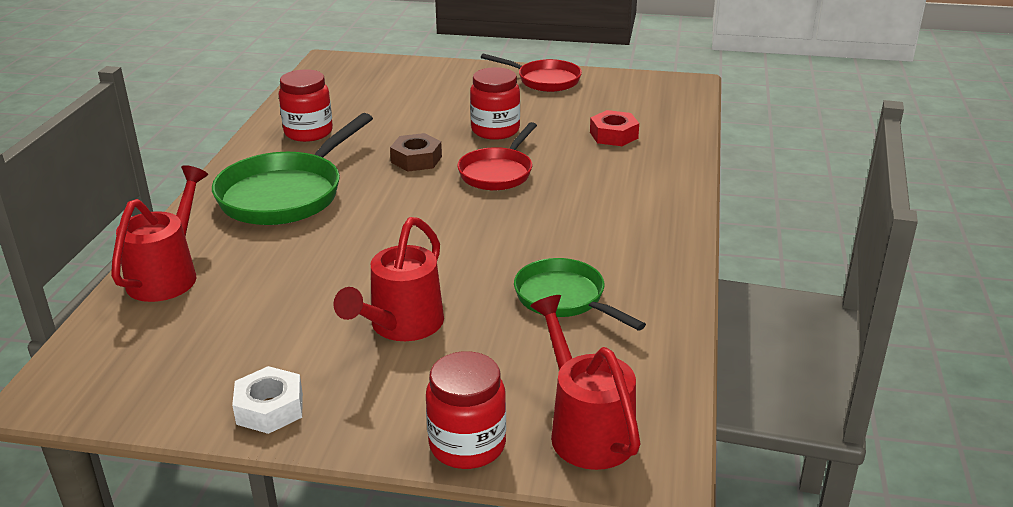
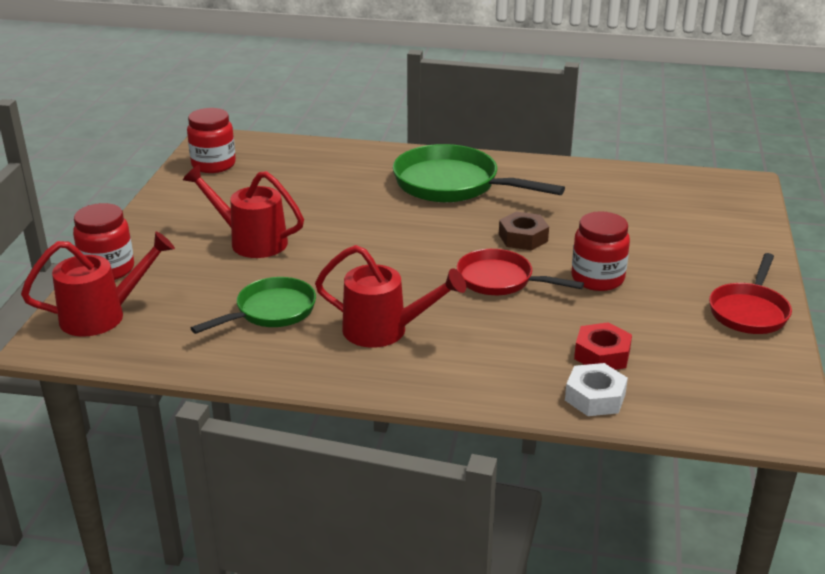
camera: 90 degrees right, 0 degrees up
(168, 275) = (335, 155): red watering can -> red watering can (384, 330)
(270, 408) = (174, 202): white nut -> white nut (595, 397)
(308, 132) = (571, 185): red jar -> red jar (213, 165)

